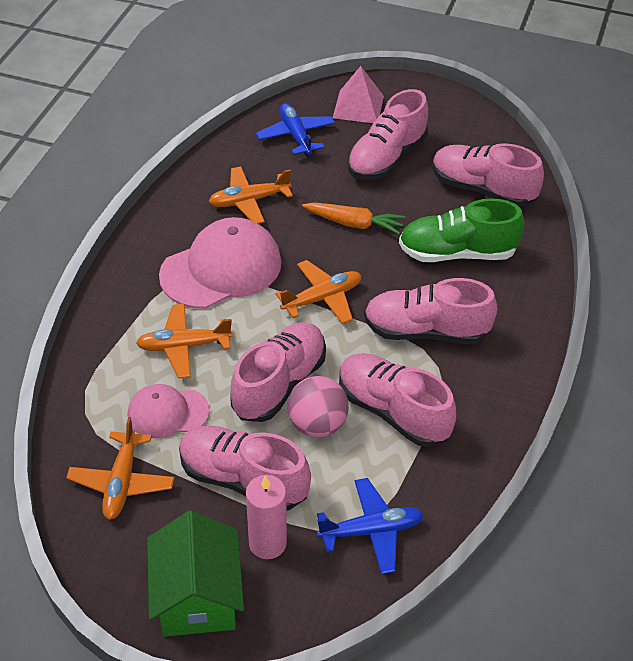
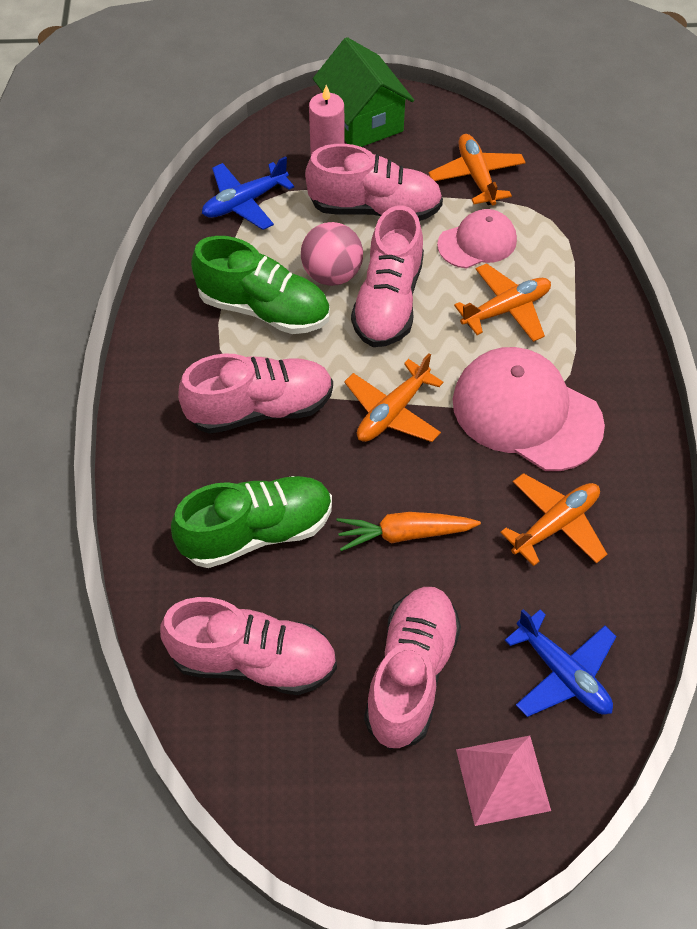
camera: 160 degrees right, 10 degrees up
(221, 269) = (526, 412): pink cap -> pink cap turned 90 degrees clockwise
(393, 411) = (264, 309): pink shoe -> green shoe

